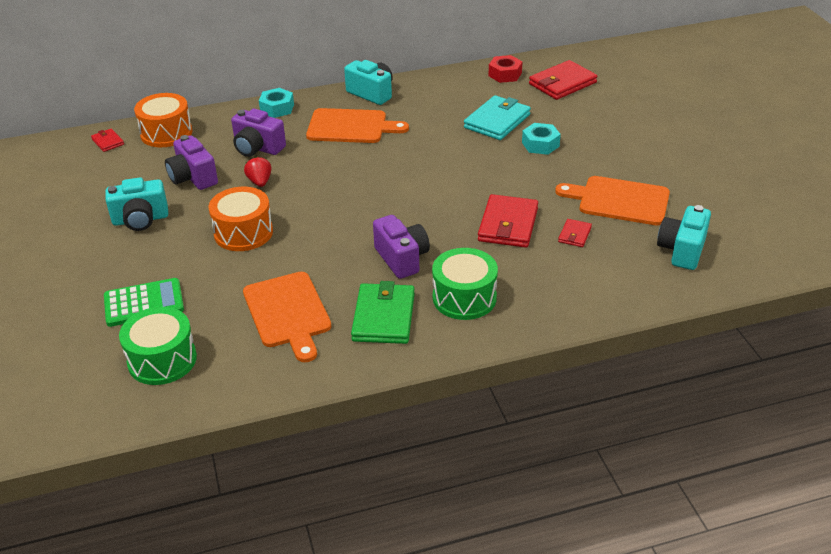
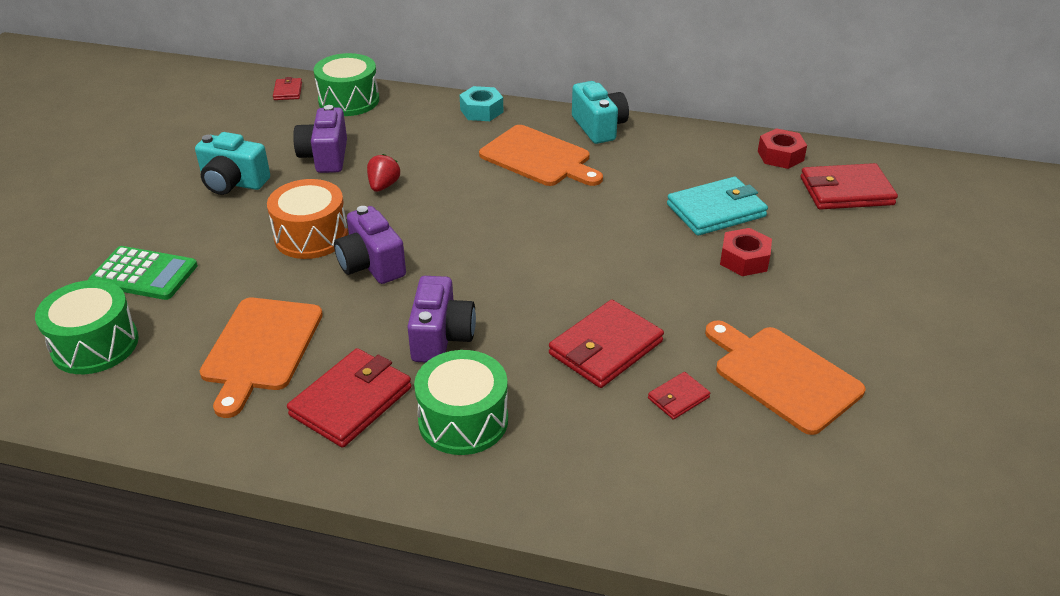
camera: 30 degrees right, 0 degrees up
(166, 133) = (349, 100): orange drum -> green drum
(257, 148) = (418, 147): purple camera -> purple camera (371, 265)
(383, 317) = (351, 401): green wallet -> red wallet
(540, 144) = (744, 259): turquoise nut -> red nut
(682, 250) = (809, 486): turquoise camera -> none

